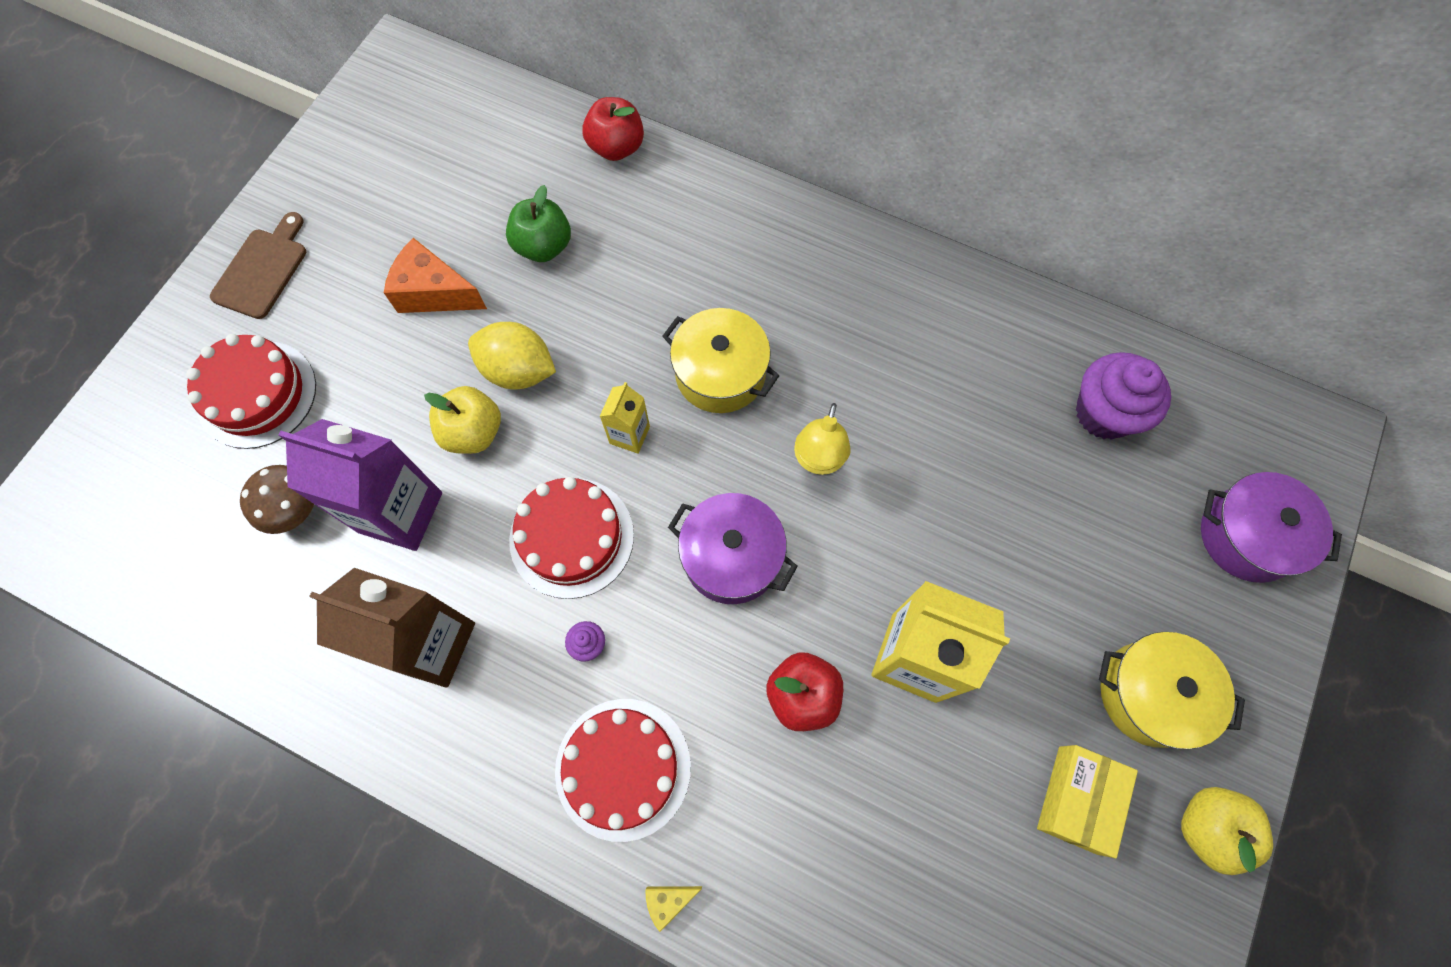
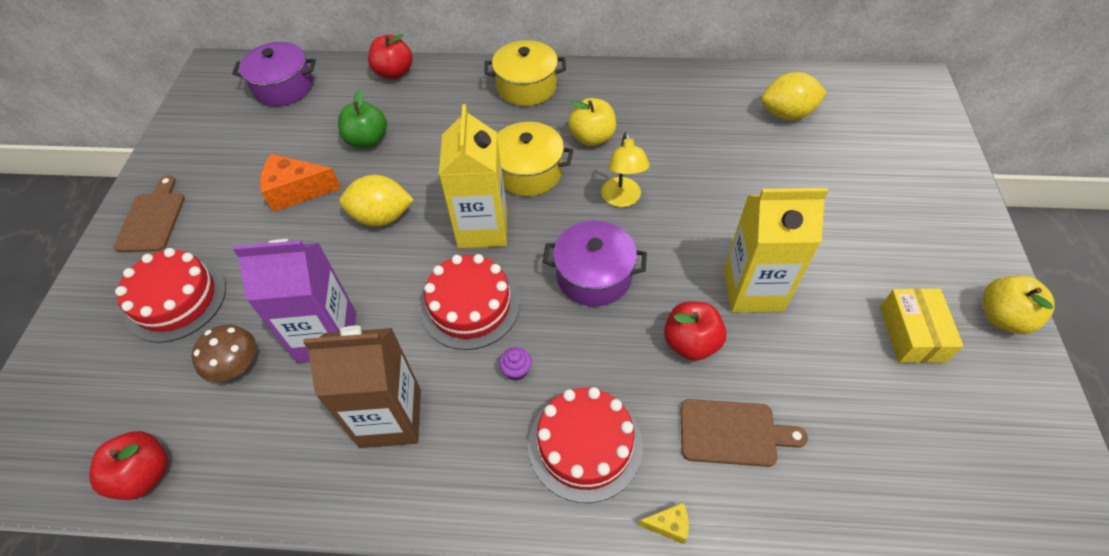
camera: 20 degrees left, 15 degrees down
(167, 602) = (145, 474): none -> red apple
(473, 432) = (364, 265): yellow apple -> yellow apple (592, 137)
(629, 435) = (482, 228): yellow carton -> yellow carton, size x1.99
(668, 900) = (668, 525): yellow cheese -> yellow cheese turned 135 degrees counterclockwise
(792, 827) = (732, 433): none -> brown cutting board
(1104, 413) = (787, 114): purple cupcake -> yellow lemon
(1150, 694) = (915, 254): yellow pot -> yellow pot (526, 87)
(1247, 536) = (912, 148): purple pot -> purple pot (284, 87)

